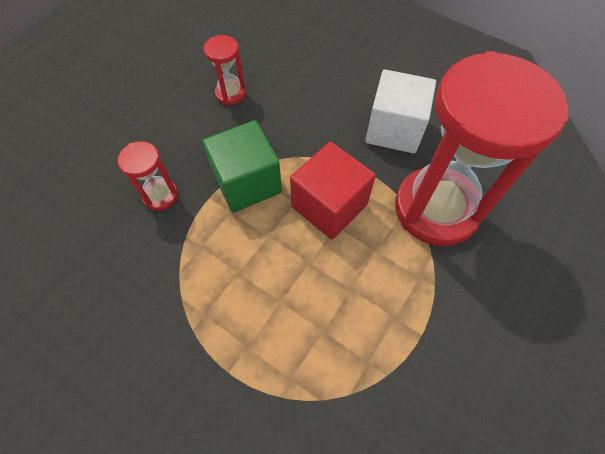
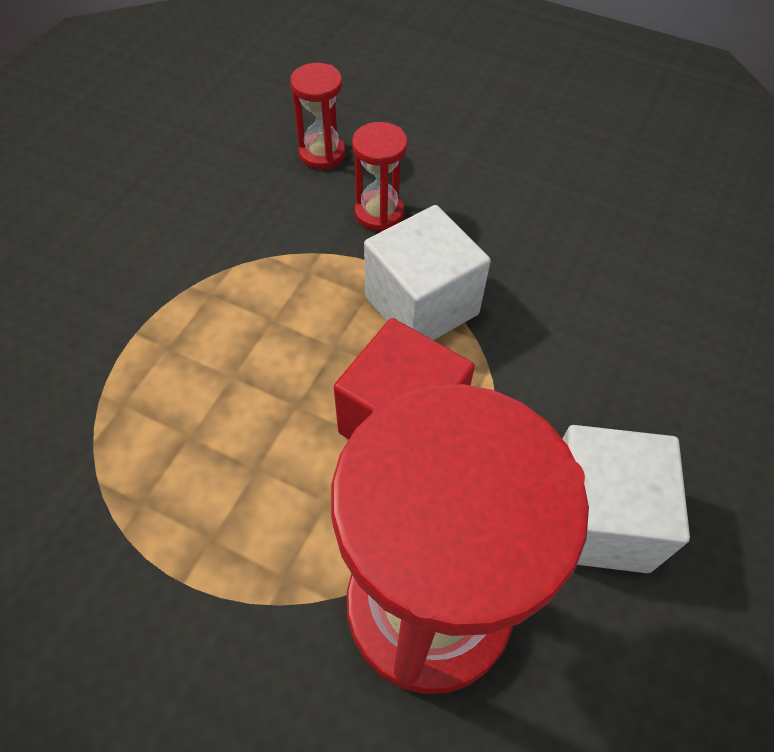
camera: 80 degrees right, 5 degrees down
(230, 93) = (587, 255): red hourglass -> red hourglass (322, 154)
(247, 182) = (421, 305): green cube -> white cube

